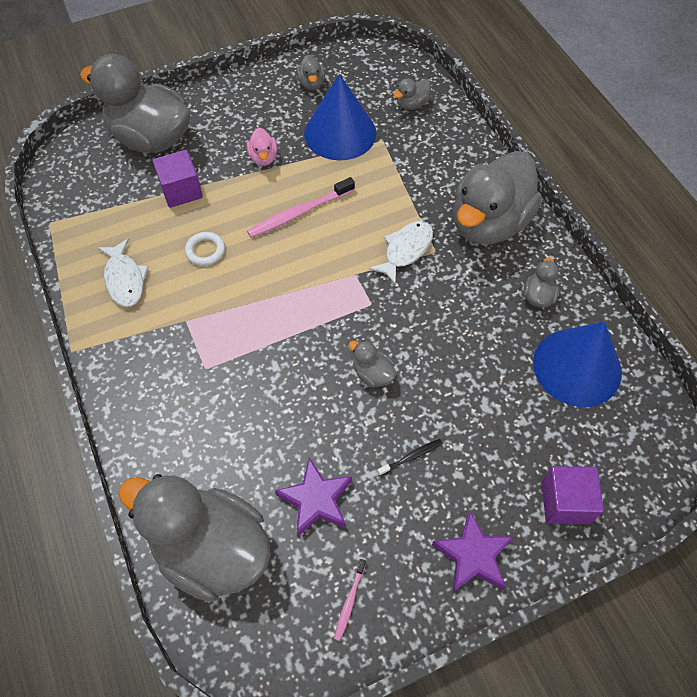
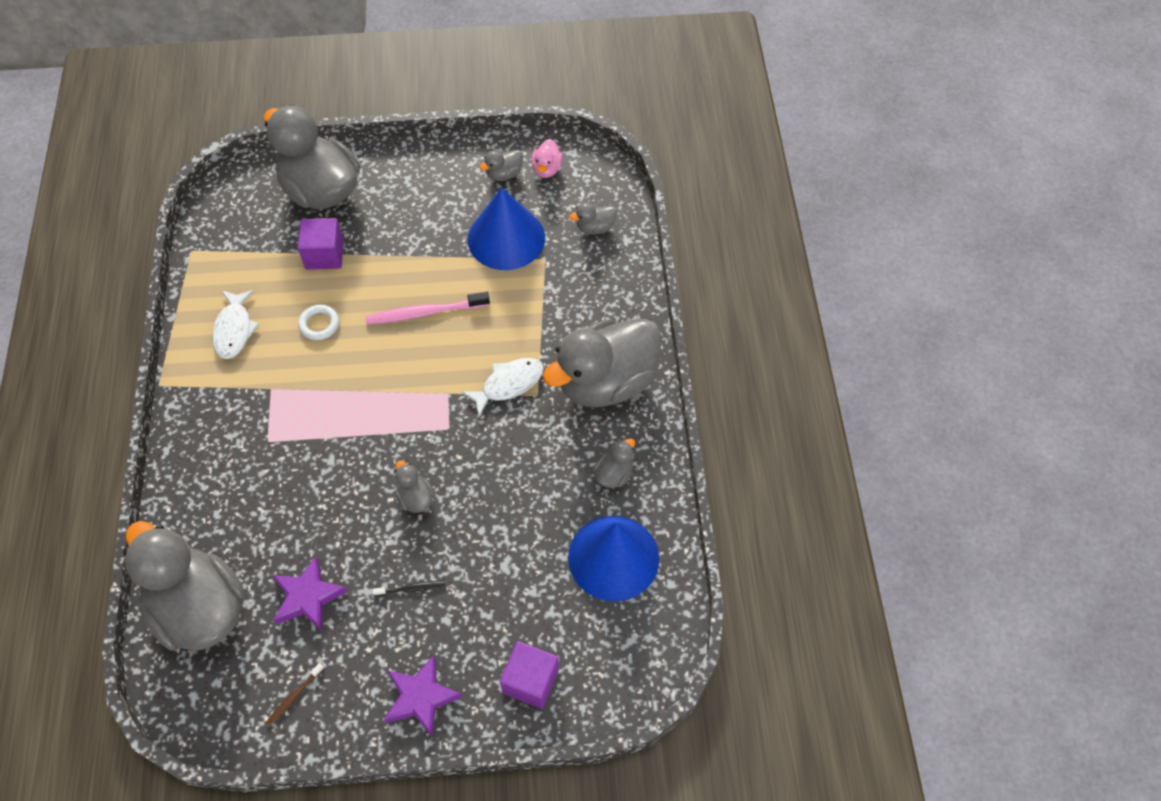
camera: 20 degrees right, 0 degrees up
(263, 158) = (418, 243): pink duck -> pink duck (547, 169)
(311, 84) = (504, 174): grey duck -> grey duck turned 45 degrees clockwise
(349, 601) = (294, 697): pink toothbrush -> brown toothbrush

